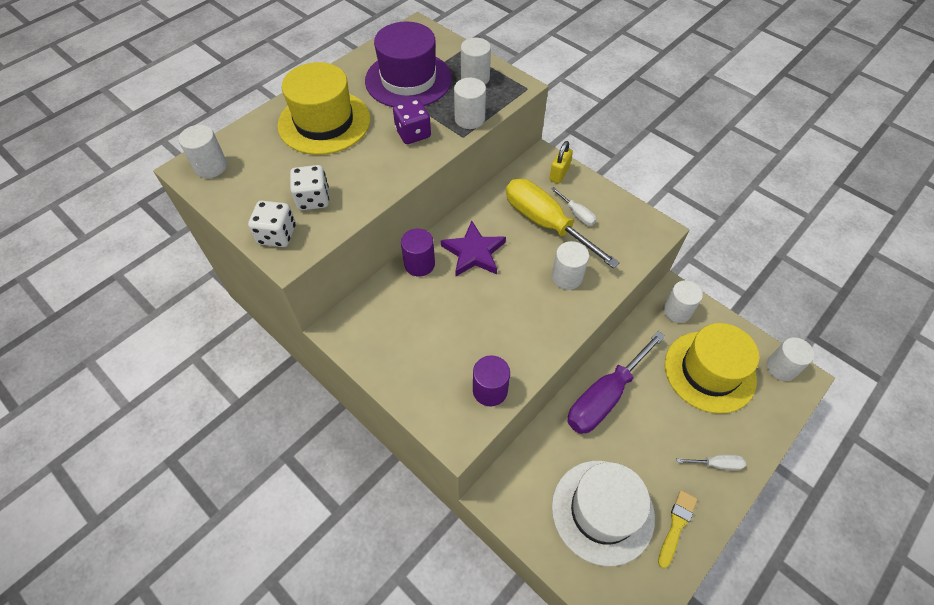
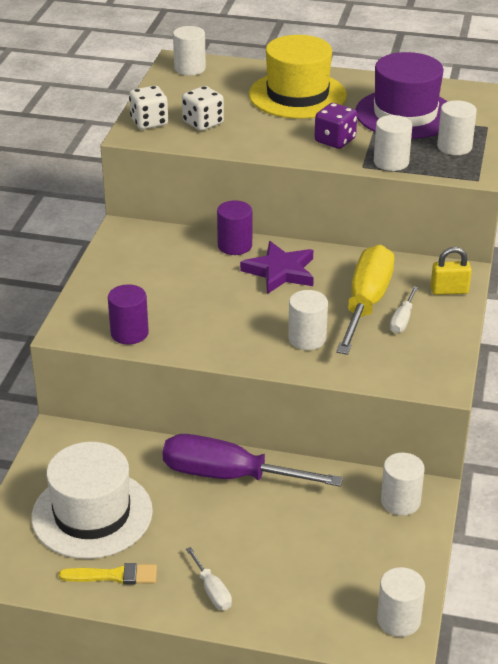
camera: 60 degrees right, 20 degrees down
(709, 371) = (335, 553): yellow hat -> none

